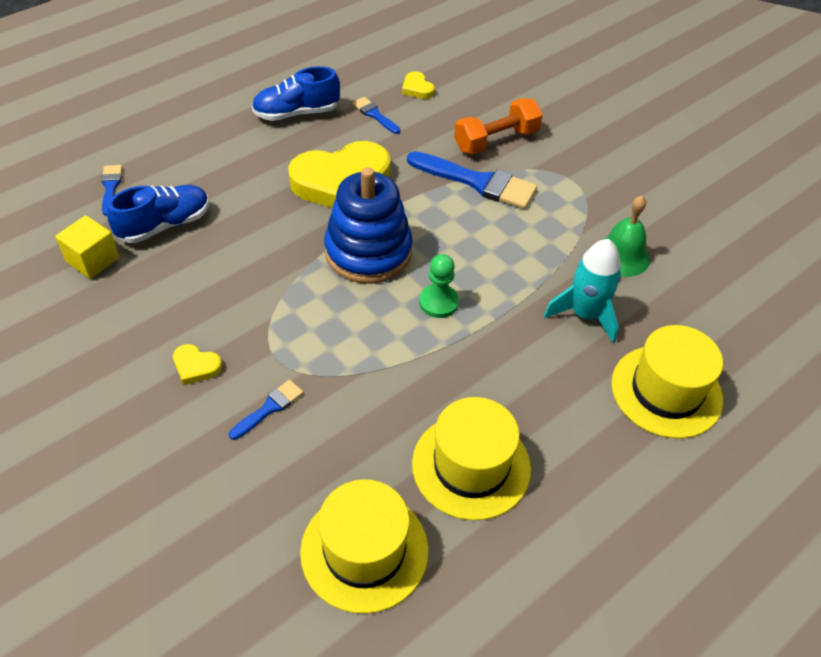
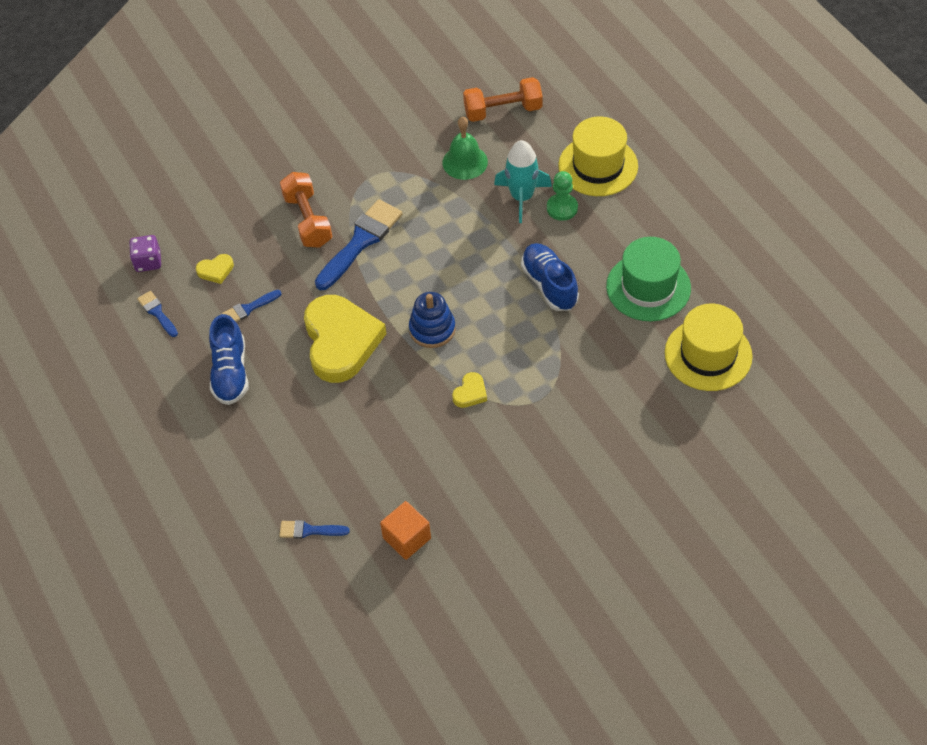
camera: 75 degrees left, 5 degrees up
(93, 260) = (407, 538): yellow cube -> orange cube
(165, 225) = (371, 482): blue shoe -> blue shoe (549, 285)
(196, 366) = (540, 455): yellow heart -> yellow heart (470, 393)
(269, 408) = (586, 405): blue brush -> blue brush (157, 312)
(368, 252) = (432, 329): blue stacking toy -> blue stacking toy, size x0.62
(418, 48) = (148, 262): none -> purple dice
(438, 302) = (496, 287): green pawn -> green pawn (562, 208)
(471, 466) = (648, 287): yellow hat -> green hat
(719, 283) = (503, 111): none -> orange dumbbell

